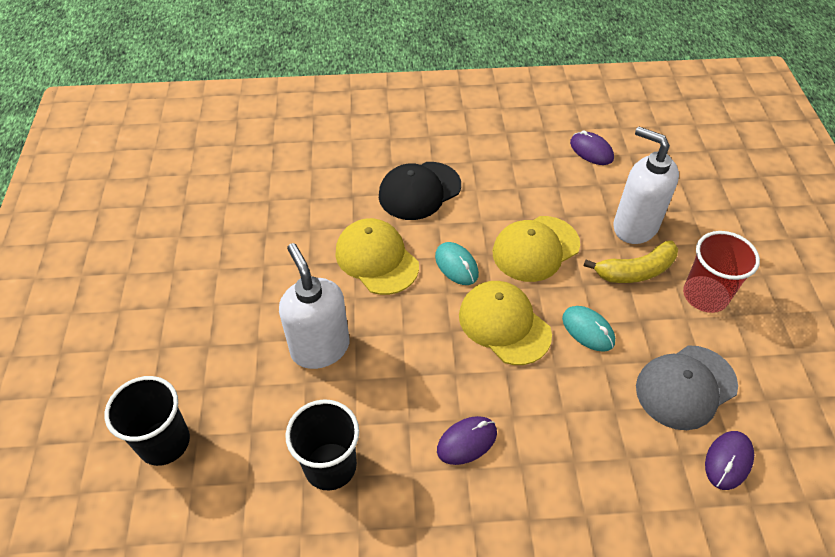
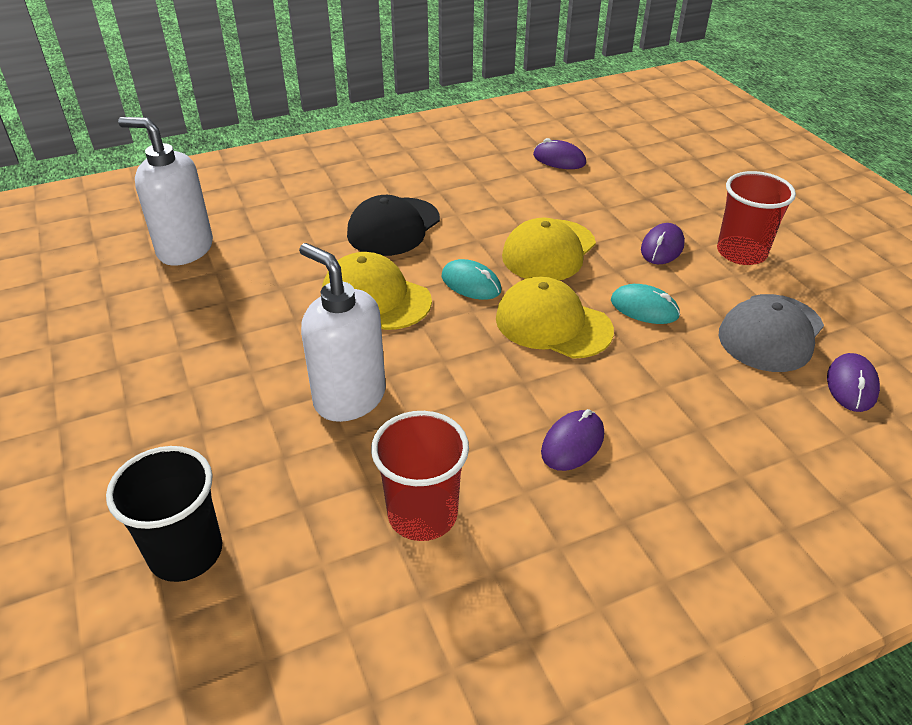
camera: 20 degrees left, 10 degrees down
(330, 466) = (422, 514): black cup -> red cup
(634, 226) = (639, 211): white soap dispenser -> white soap dispenser (185, 249)
(635, 271) = (662, 247): yellow banana -> purple mouse

